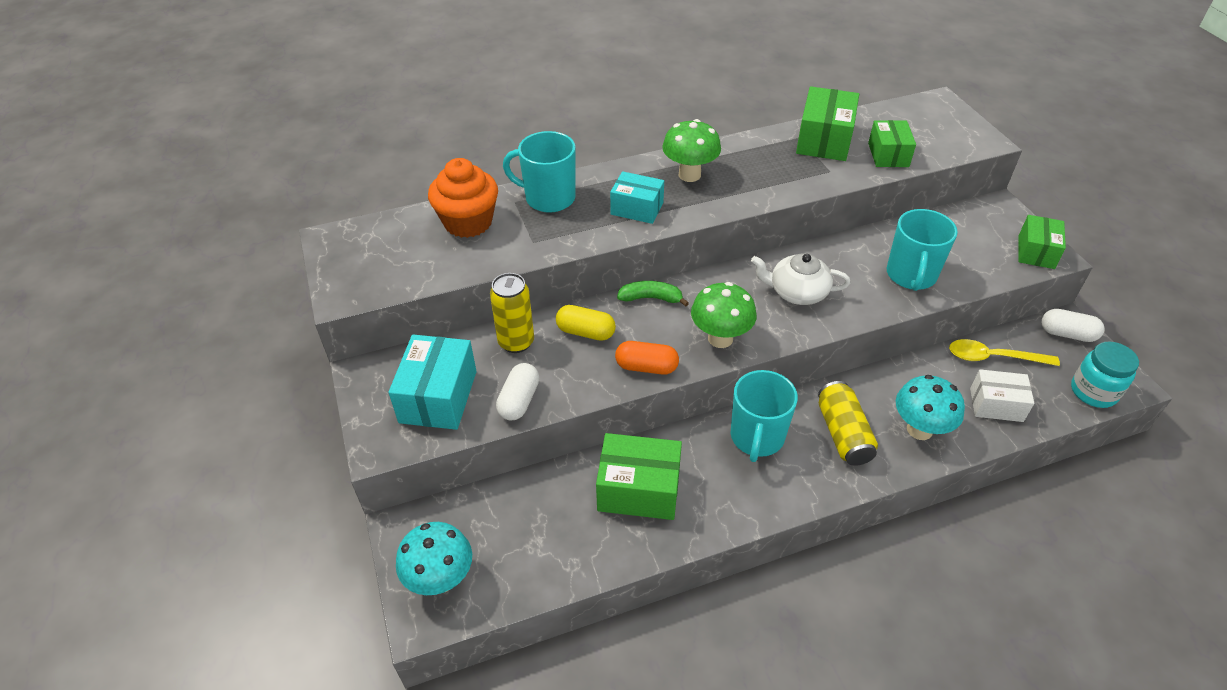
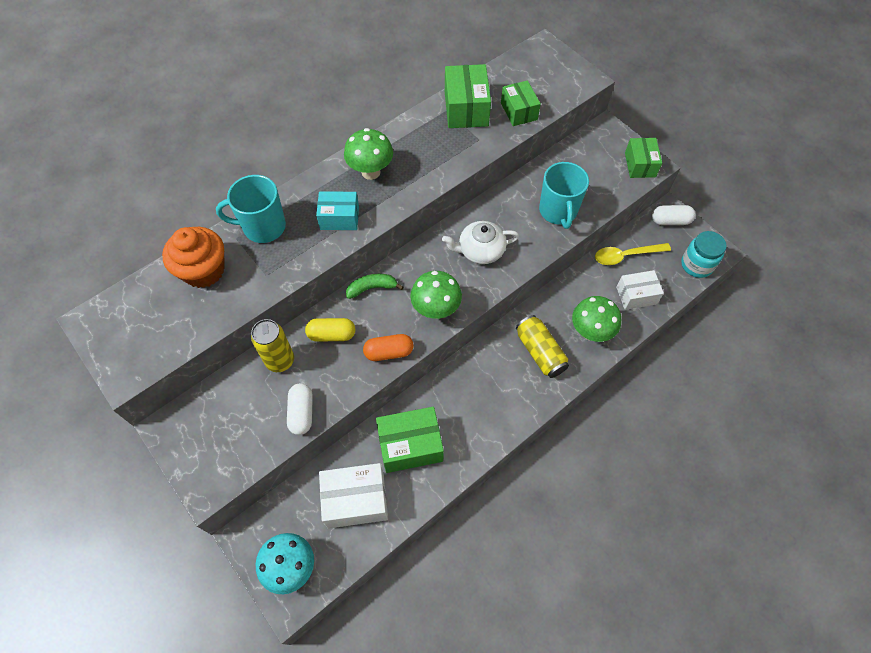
camera: 20 degrees left, 15 degrees up
(438, 397) = (236, 429): turquoise box -> none
(548, 530) = (356, 500): none -> white box
(757, 437) = (481, 374): turquoise mug -> none
(919, 429) = (590, 332): turquoise mushroom -> green mushroom

